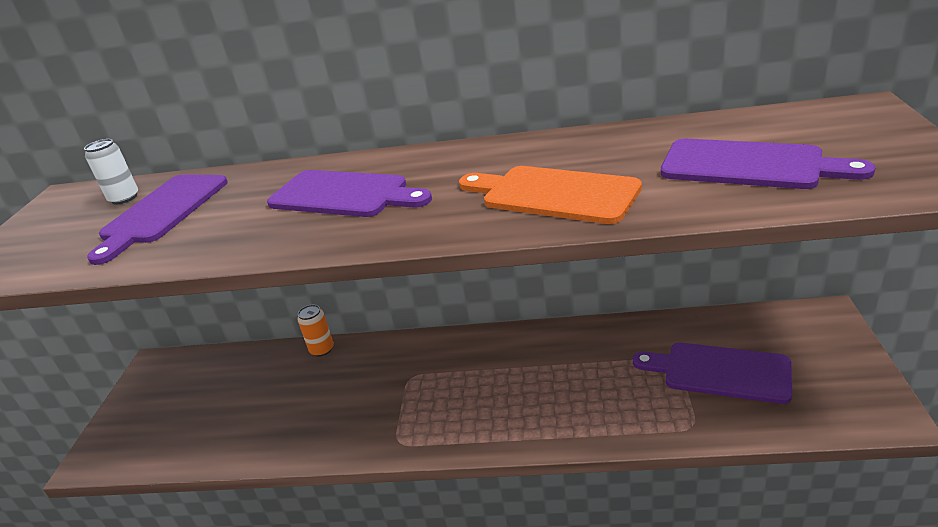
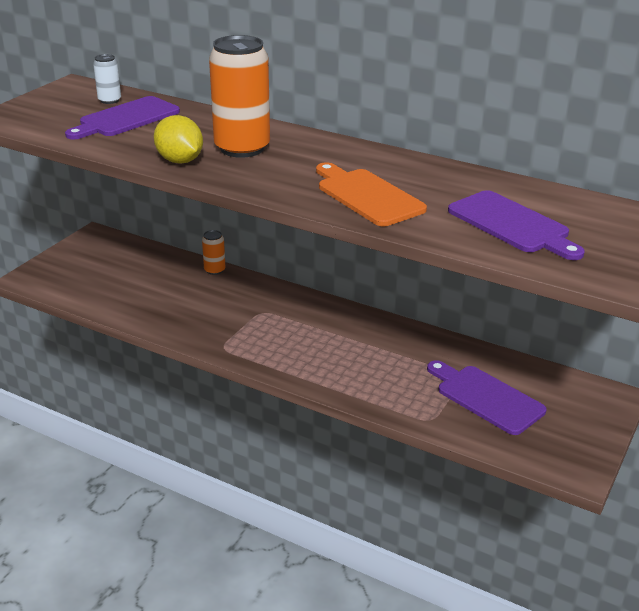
camera: 20 degrees right, 0 degrees up
(278, 238) = (180, 161): none -> yellow lemon
(344, 195) = (242, 148): purple cutting board -> orange can

